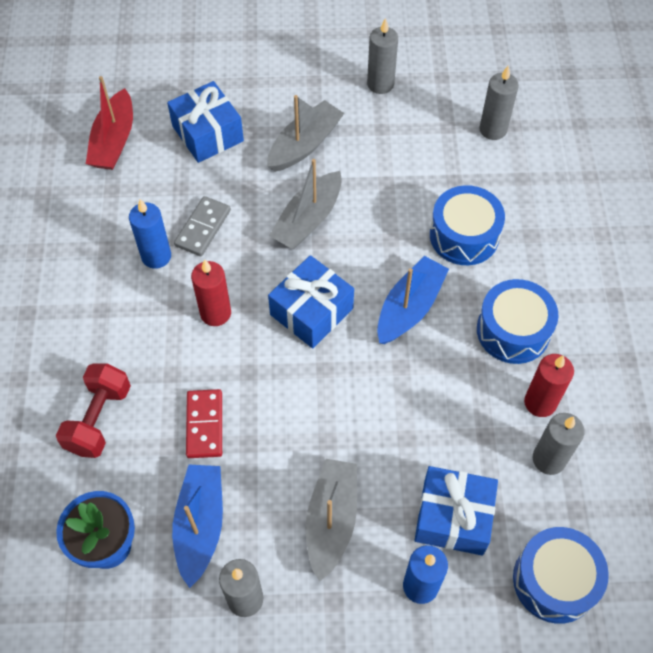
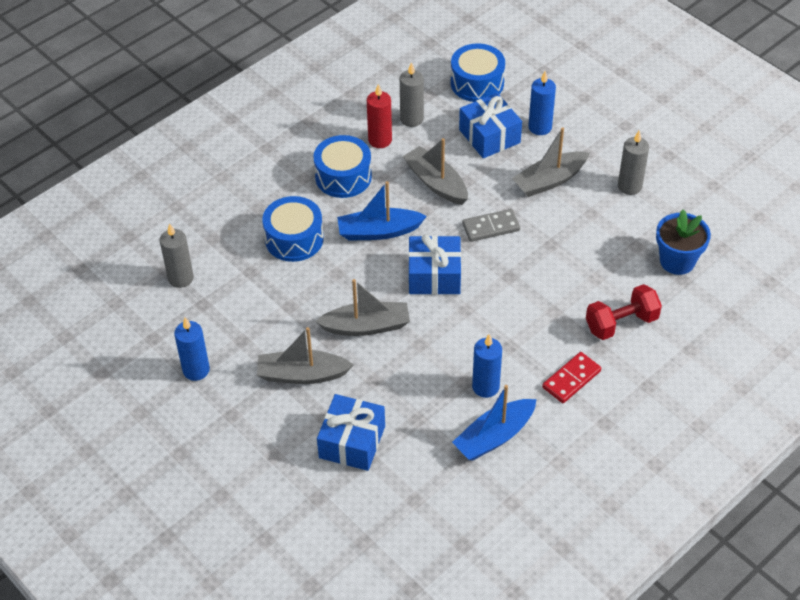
camera: 130 degrees left, 10 degrees down
(114, 141) = (420, 497): red boat -> none
(200, 525) = (619, 231): blue boat -> blue boat (494, 437)
(203, 228) = (435, 379): grey domino -> grey domino (491, 227)
(205, 425) = (564, 271): red domino -> red domino (571, 379)
(215, 313) = (490, 322): red candle -> none
(380, 84) = (196, 370): grey candle -> blue candle
(429, 406) = (436, 183): none -> grey boat

